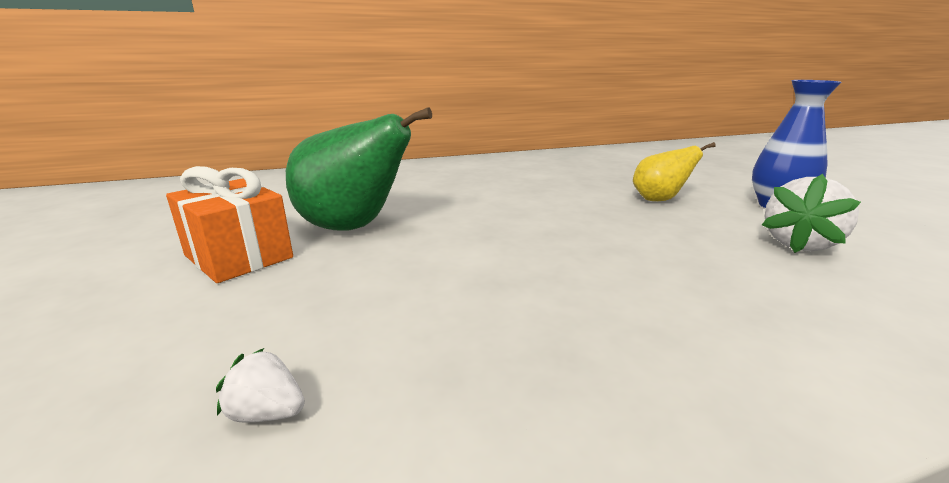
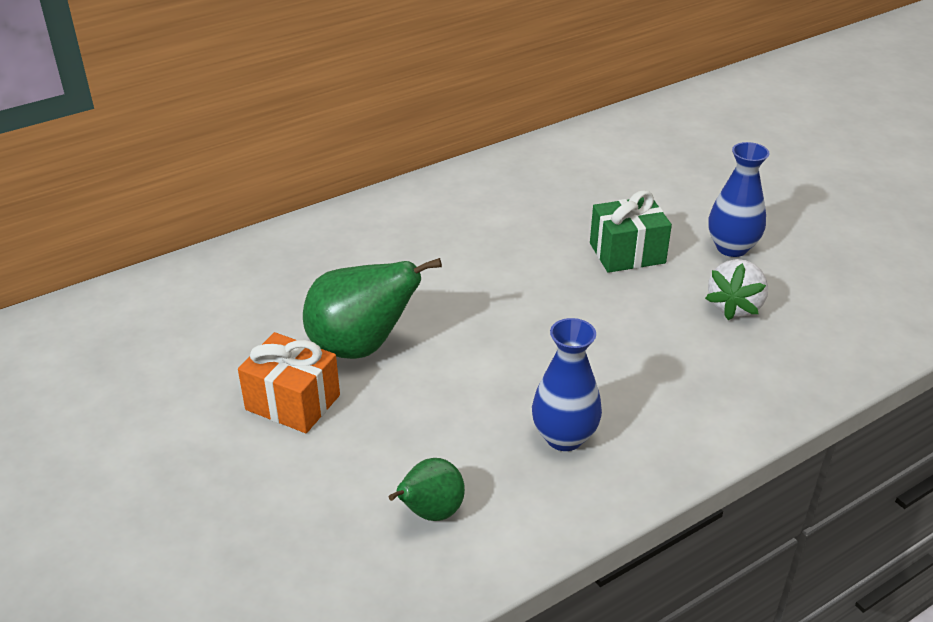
camera: 15 degrees left, 15 degrees up
(267, 413) = (430, 513): white strawberry -> green pear
(548, 340) = (564, 437): none -> blue vase
(659, 200) = (627, 253): yellow pear -> green gift

